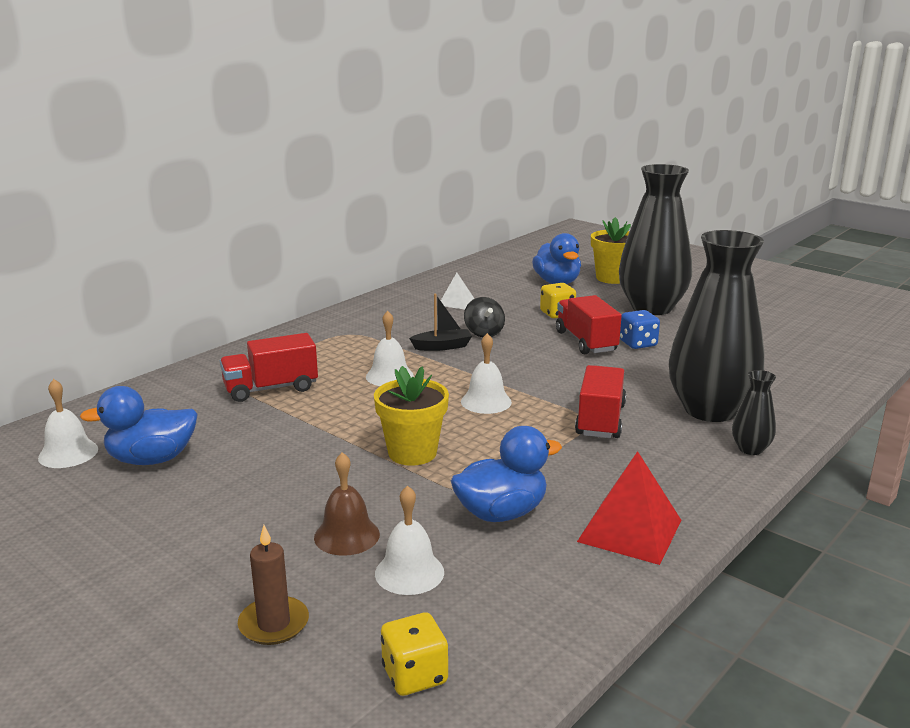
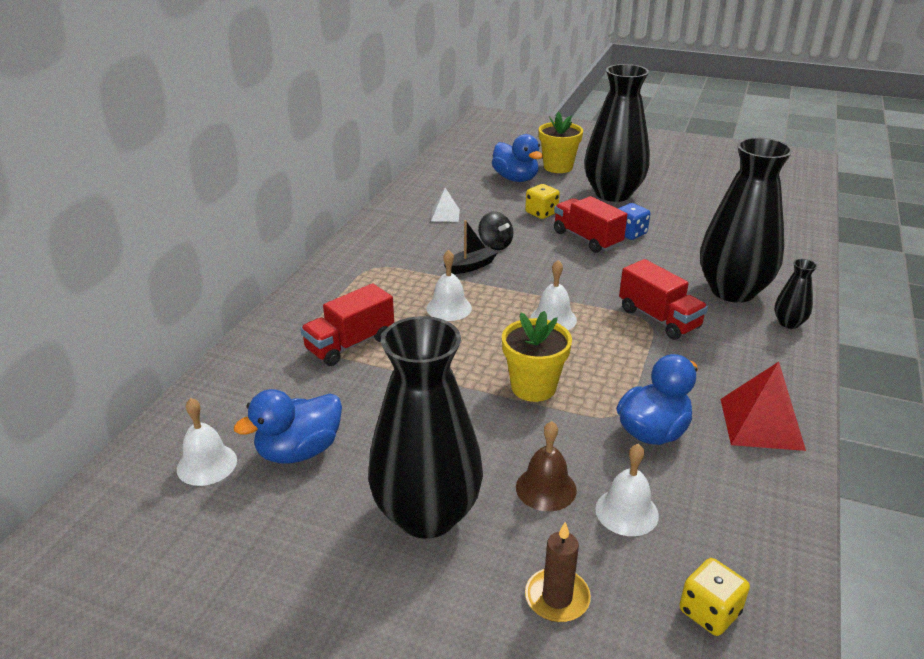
camera: 20 degrees left, 10 degrees up
(216, 531) = (427, 514): none -> black vase
(600, 420) = (659, 318): red truck -> red truck turned 150 degrees clockwise

